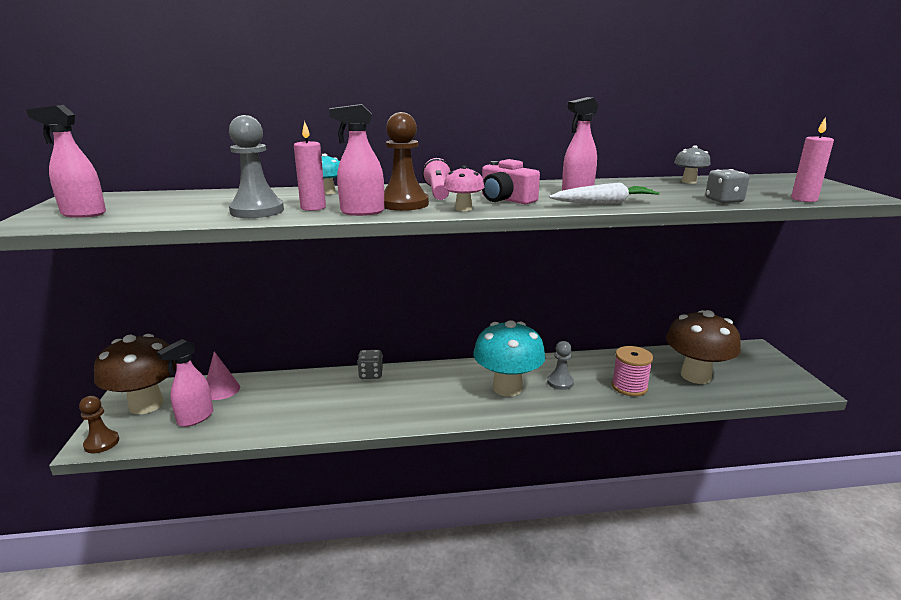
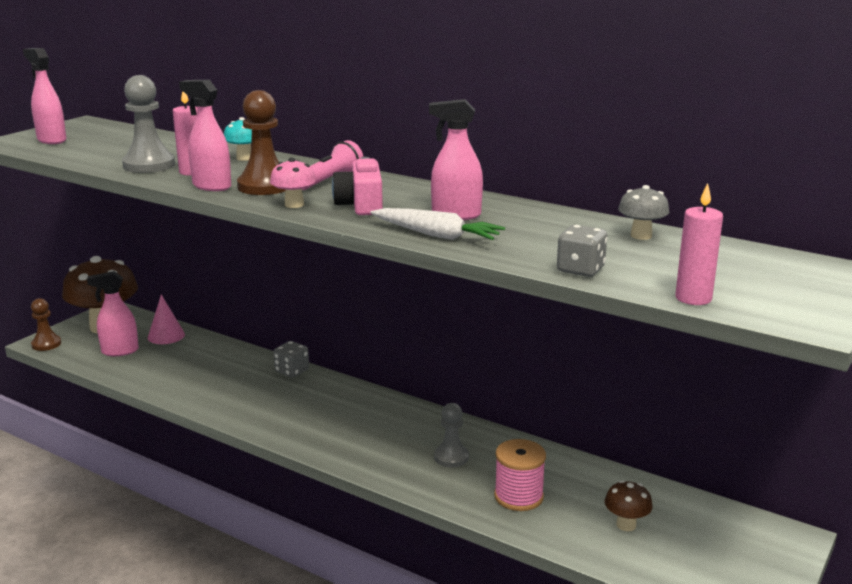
camera: 40 degrees right, 0 degrees up
(507, 388) = (389, 438): turquoise mushroom -> none
(695, 376) = (626, 525): brown mushroom -> brown mushroom, size x0.46

